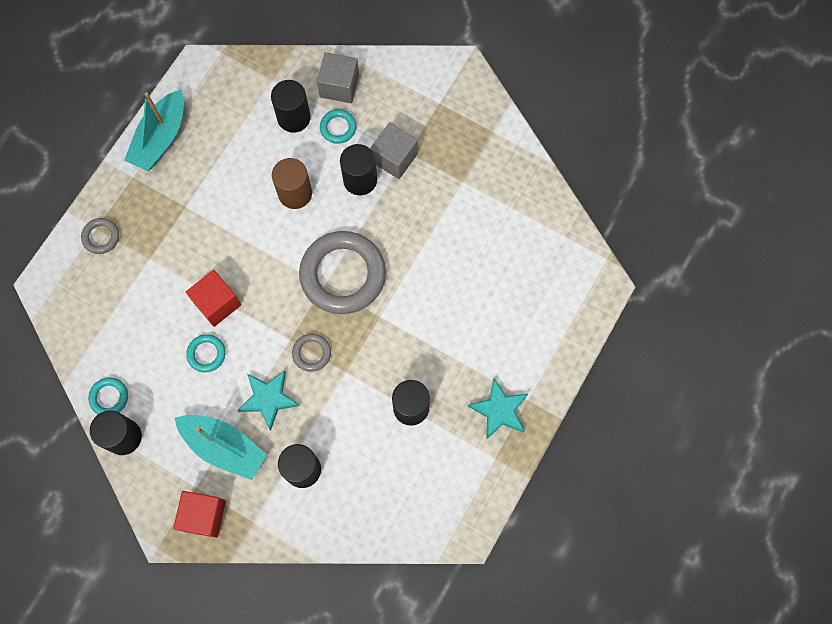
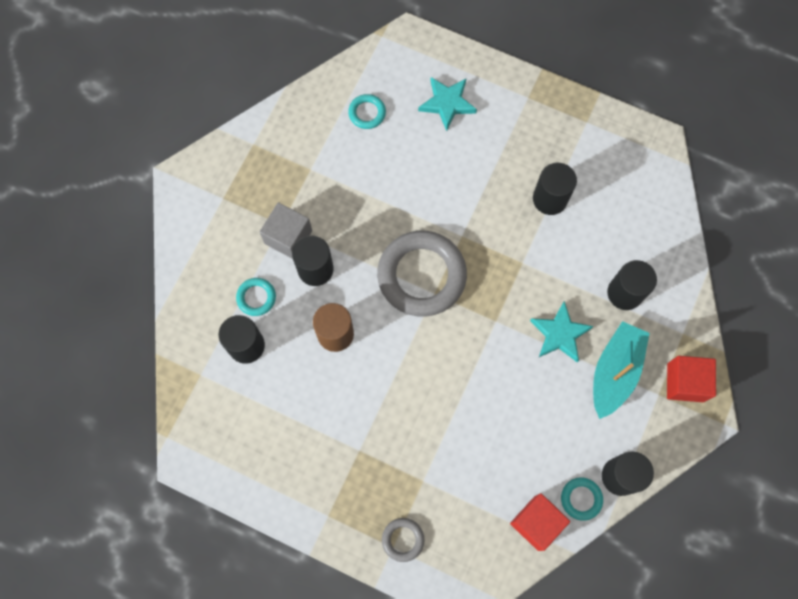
camera: 95 degrees left, 0 degrees up
(160, 138) = (279, 490): turquoise boat -> none
(206, 354) = (521, 403): turquoise ring -> turquoise ring (367, 113)
(217, 303) = (465, 400): red cube -> red cube (536, 523)
(311, 353) = (507, 297): grey ring -> none
(339, 86) = (206, 301): grey cube -> none
(499, 410) = (541, 120): turquoise star -> turquoise star (447, 103)

